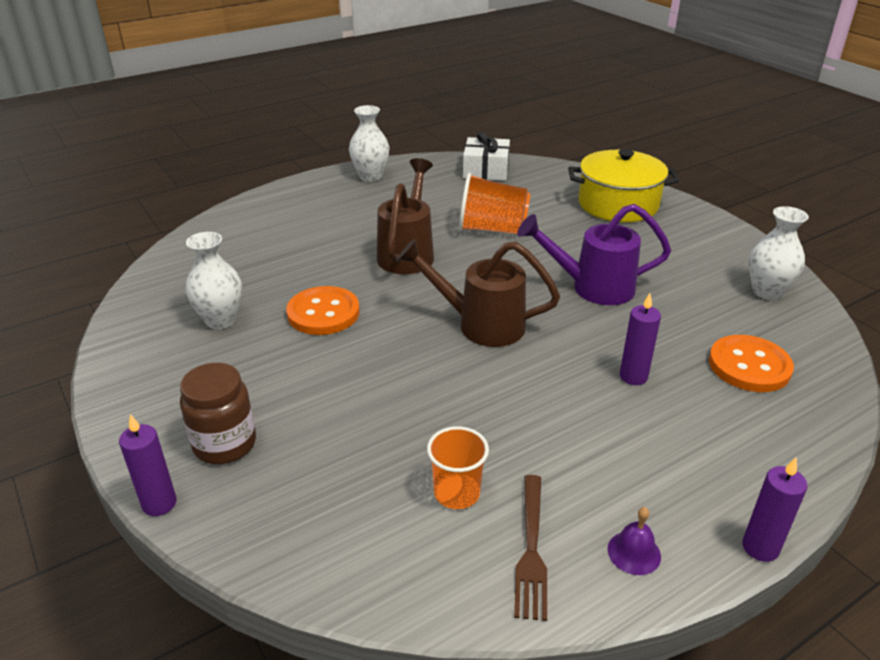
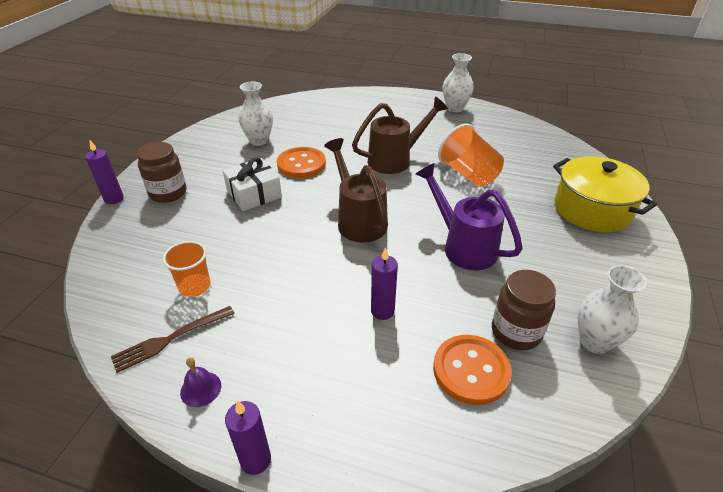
camera: 50 degrees right, 5 degrees up
(486, 170) = (535, 139): white gift -> white gift (254, 194)
(725, 320) = (516, 332): none -> brown jar

